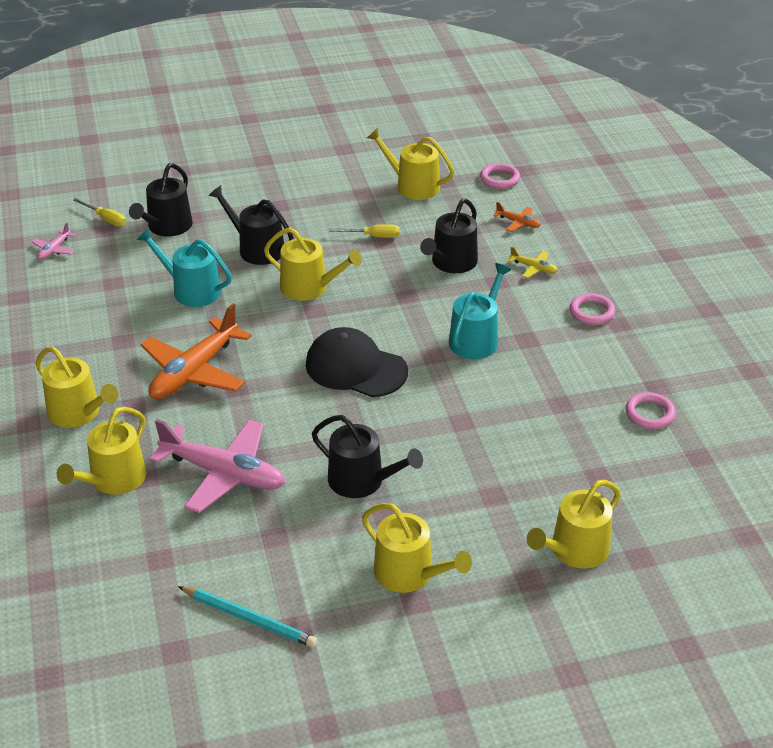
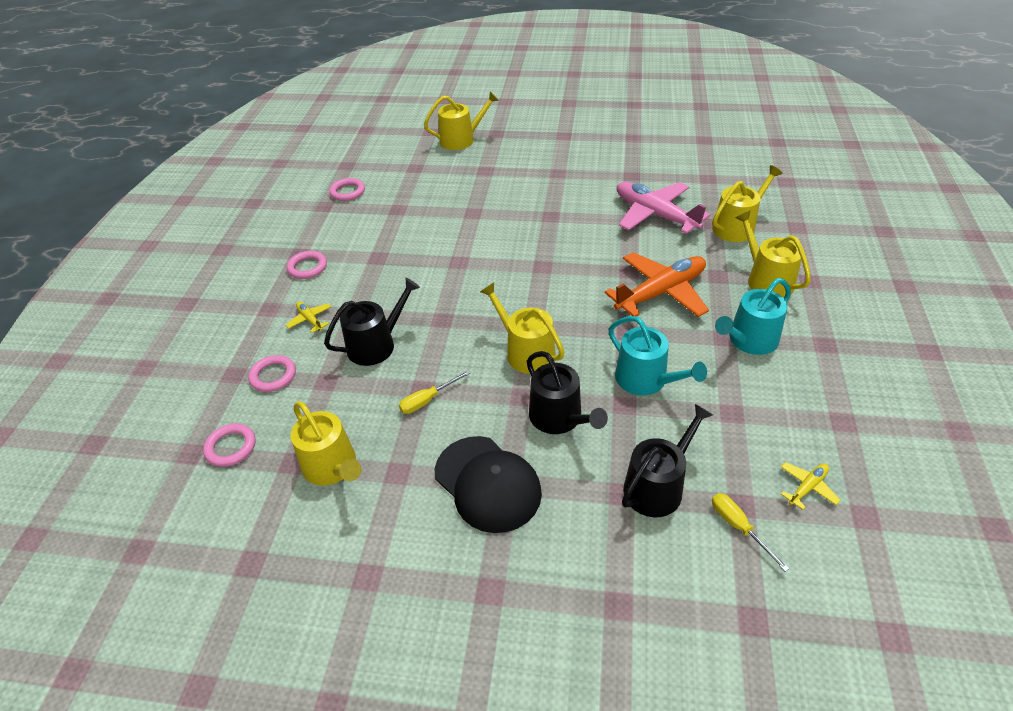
camera: 155 degrees left, 5 degrees up
(54, 250) = (807, 487): pink plane -> yellow plane
(249, 619) = (659, 144): turquoise pencil -> none
(355, 368) = (525, 265): black cap -> black cap (487, 484)
(362, 481) = (562, 193): black watering can -> none
(373, 236) = (428, 400): yellow screwdriver -> yellow screwdriver turned 60 degrees counterclockwise
(409, 574) = (559, 146): yellow watering can -> none
(476, 339) = (415, 267): turquoise watering can -> turquoise watering can (749, 340)
(518, 223) = (273, 376): orange plane -> pink ring

